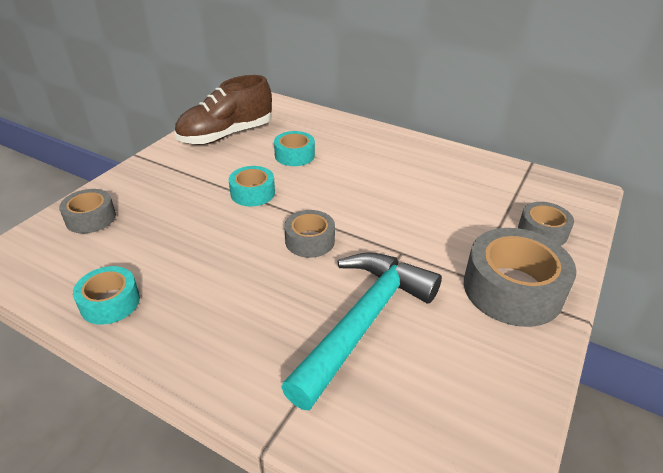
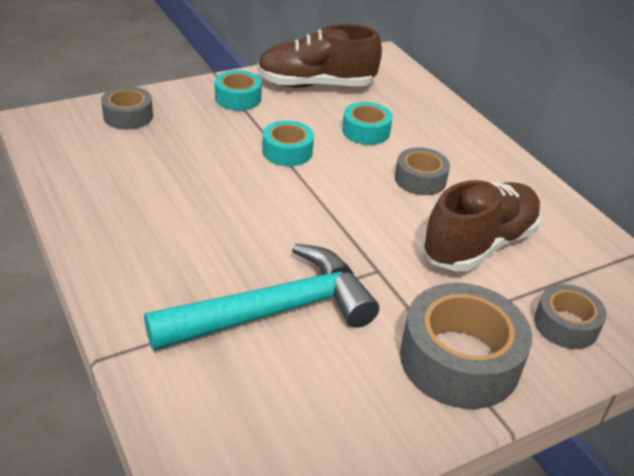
camera: 30 degrees right, 0 degrees up
(110, 302) = (84, 192): turquoise tape -> turquoise tape (238, 98)
(310, 241) = (297, 218): grey tape -> grey tape (420, 179)
(443, 203) = (479, 245): none -> brown shoe

